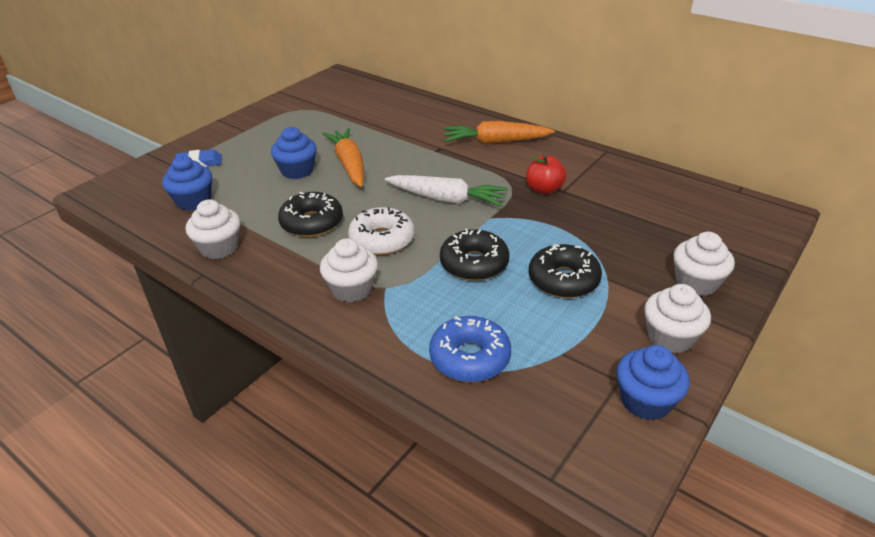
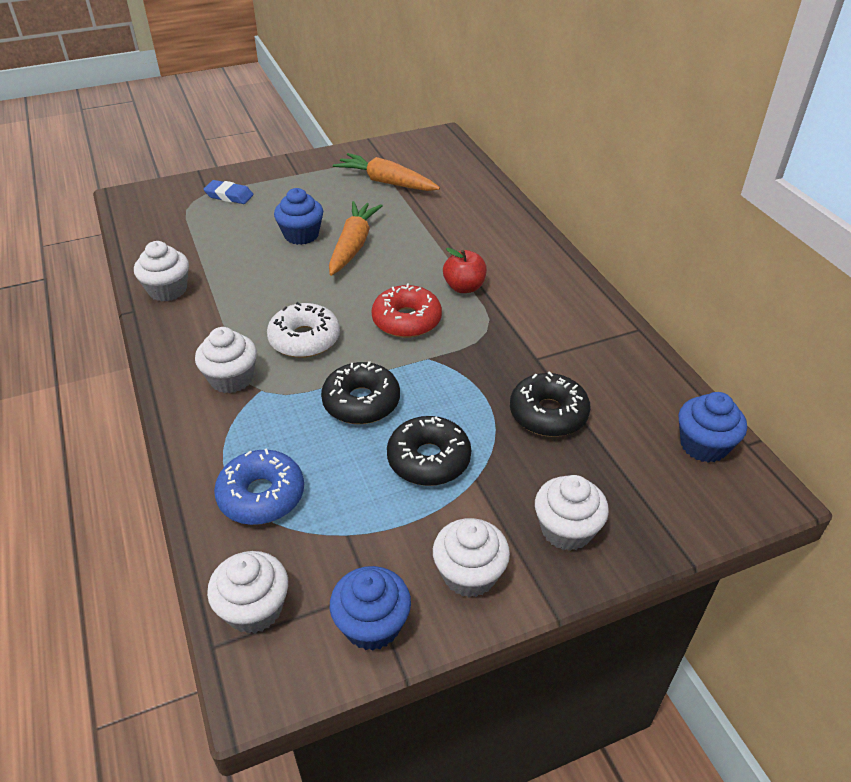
camera: 30 degrees right, 5 degrees up
(193, 201) = (190, 234): blue cupcake -> blue cupcake (703, 445)
(312, 223) = (262, 296): black donut -> black donut (548, 414)
(447, 199) = (406, 320): white carrot -> red donut
(495, 142) = (523, 272): orange carrot -> orange carrot (386, 182)
(544, 189) = (517, 349): red apple -> red apple (464, 287)
(553, 435) = (254, 609): none -> white cupcake

